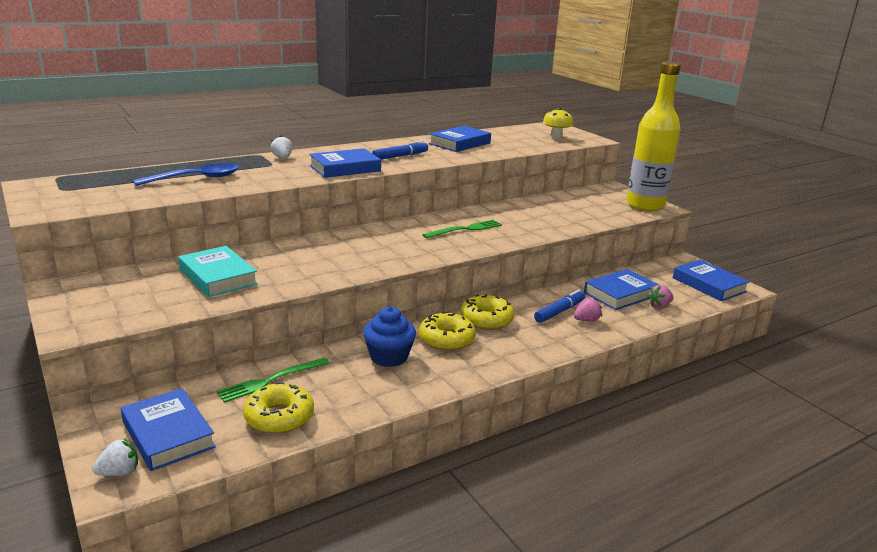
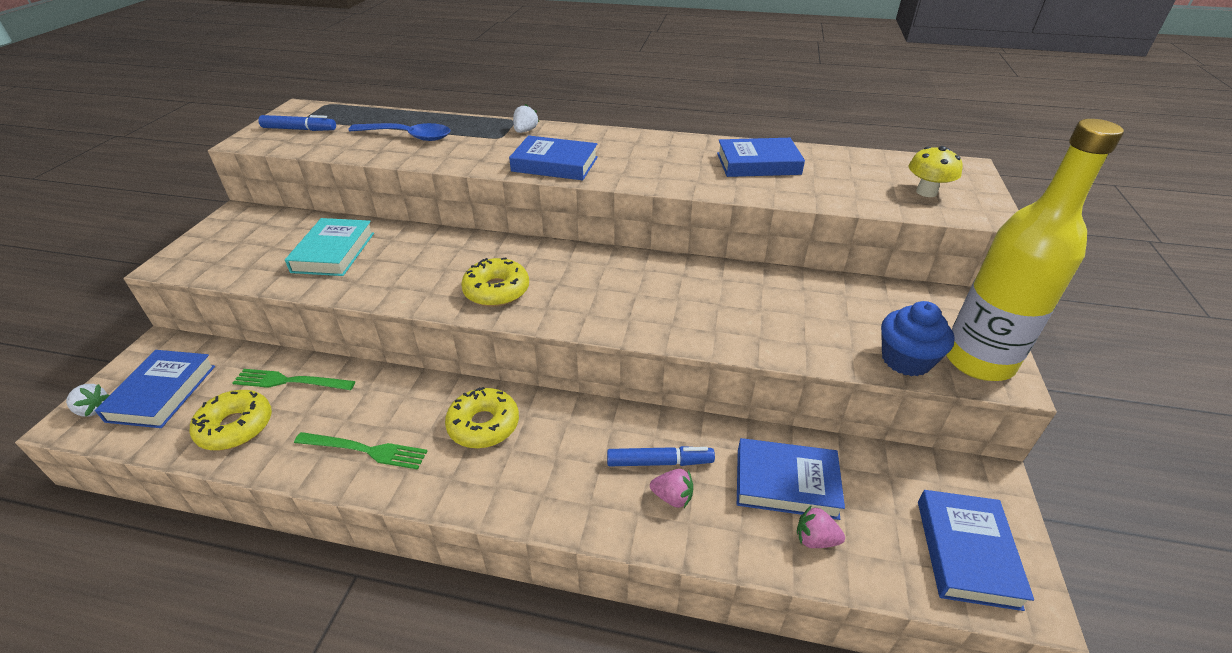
camera: 45 degrees right, 15 degrees up
(389, 357) = (404, 414): blue cupcake -> blue cupcake (906, 360)
(400, 156) = (646, 164): blue marker -> blue marker (299, 129)
(465, 229) = (639, 292): green fork -> green fork (365, 450)
(486, 320) = (561, 423): yellow donut -> yellow donut (496, 290)

